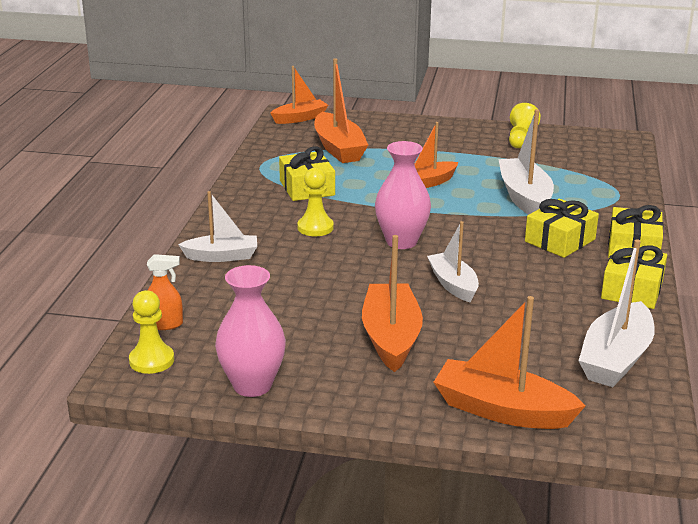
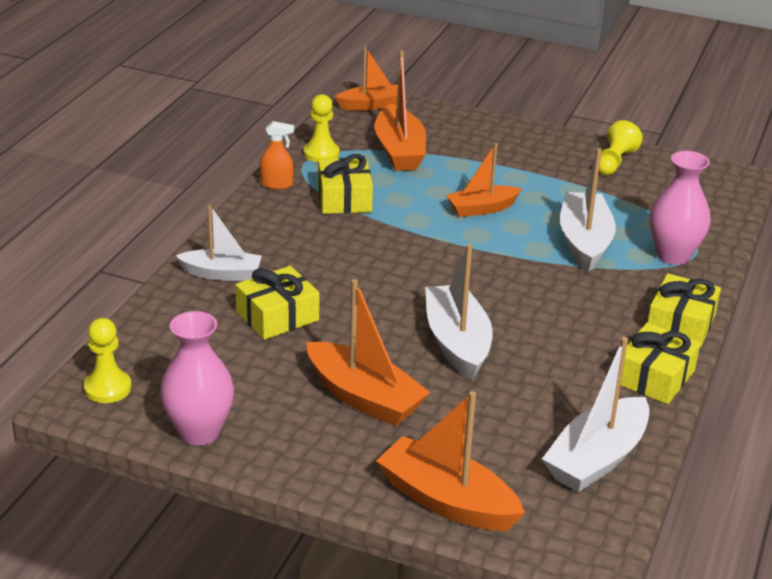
camera: 10 degrees right, 5 degrees up
(165, 324) = (135, 348): orange spray bottle -> orange spray bottle (277, 184)
(315, 227) = (334, 251): yellow pawn -> yellow pawn (321, 153)
(391, 337) = (364, 397): orange boat -> orange boat turned 120 degrees clockwise
(401, 241) = (422, 281): pink vase -> pink vase (673, 255)
(453, 284) = (457, 343): white boat -> white boat, size x1.51
(560, 240) = (600, 303): yellow gift -> yellow gift (277, 316)

